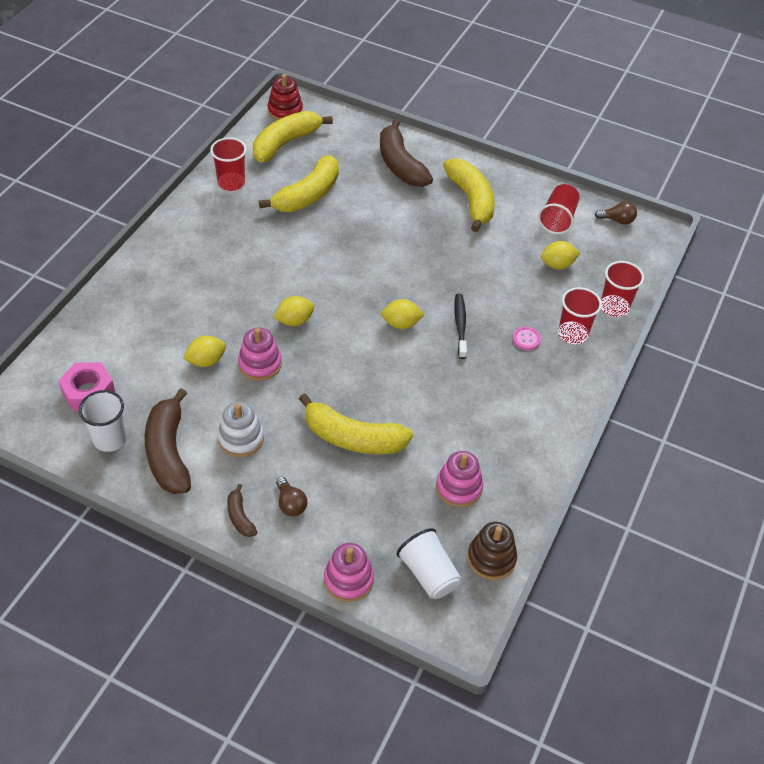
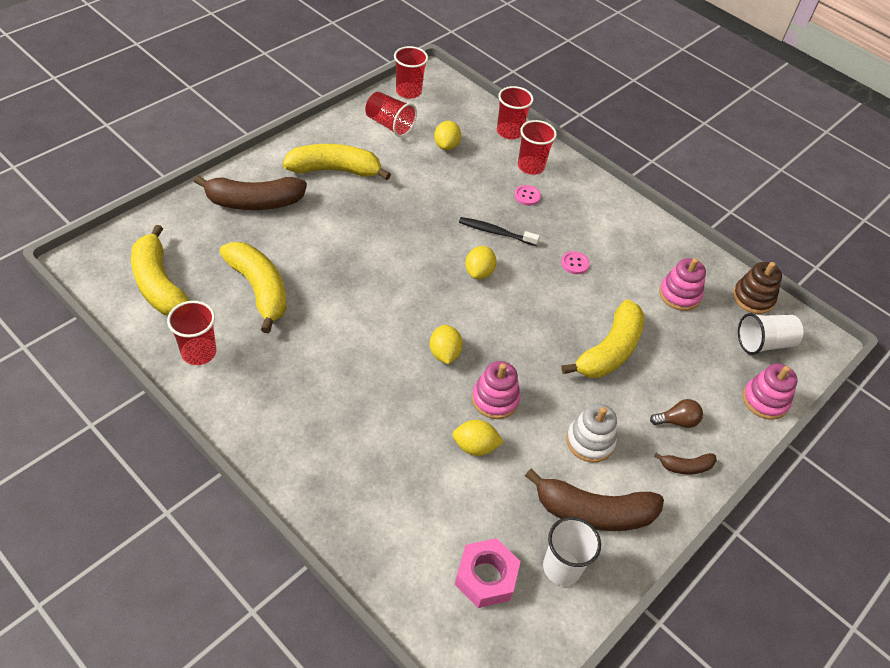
camera: 75 degrees left, 0 degrees up
(206, 361) = (475, 446): yellow lemon -> yellow lemon turned 75 degrees counterclockwise
(285, 111) = (100, 268): red stacking toy -> none
(453, 393) = (574, 263): none -> pink button
(617, 220) = (408, 92): brown light bulb -> red cup

